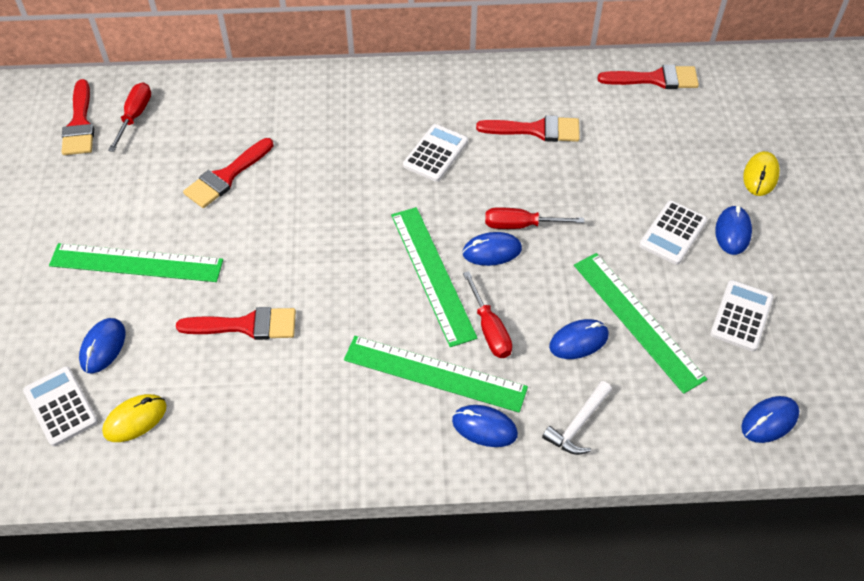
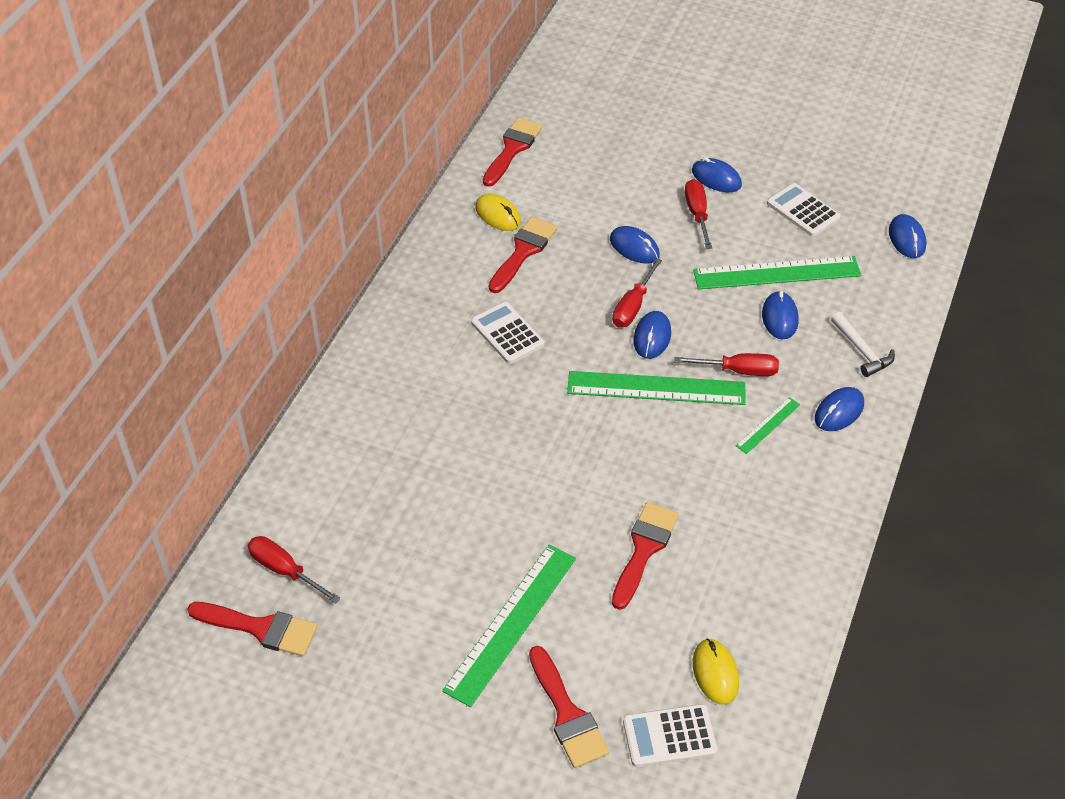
camera: 65 degrees left, 5 degrees down
(103, 347) = (610, 680): blue mouse -> blue mouse (634, 247)
(226, 176) = (434, 511): red brush -> red brush (567, 714)
(435, 373) = (768, 425): green ruler -> green ruler, size x0.48
(673, 233) = (697, 214): white calculator -> red screwdriver
(760, 176) = (666, 136): yellow mouse -> yellow mouse (498, 215)

